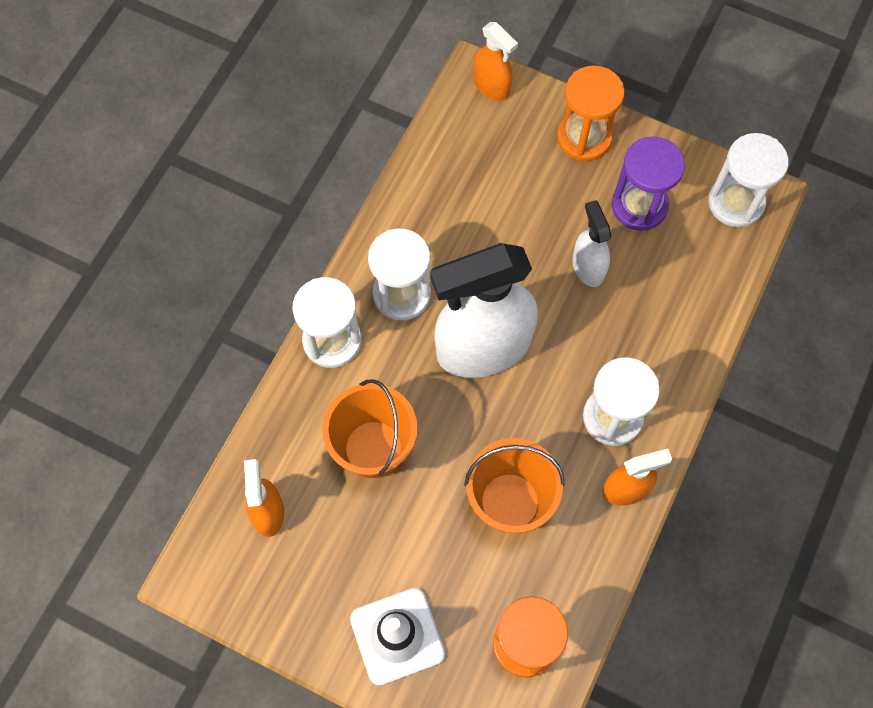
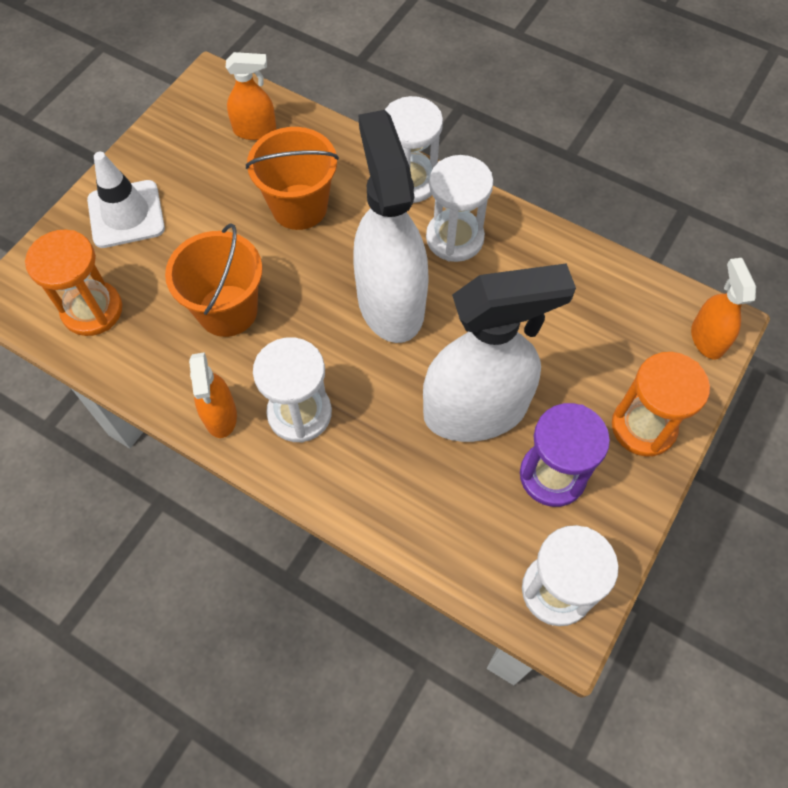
camera: 95 degrees right, 5 degrees down
(492, 86) = (707, 338): orange spray bottle -> orange spray bottle turned 120 degrees clockwise
(588, 267) = (476, 411): white spray bottle -> white spray bottle, size x2.06

